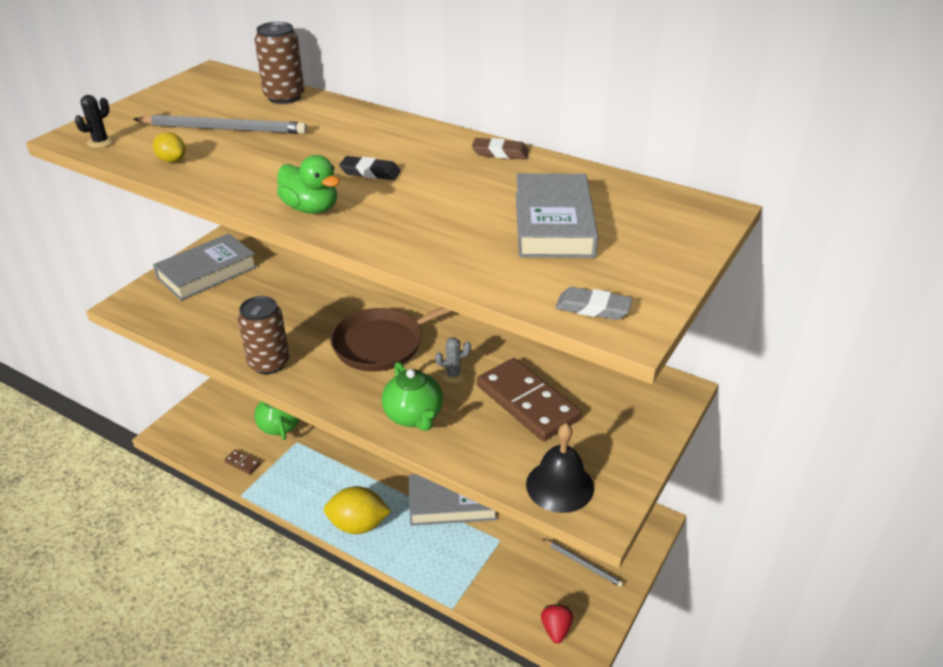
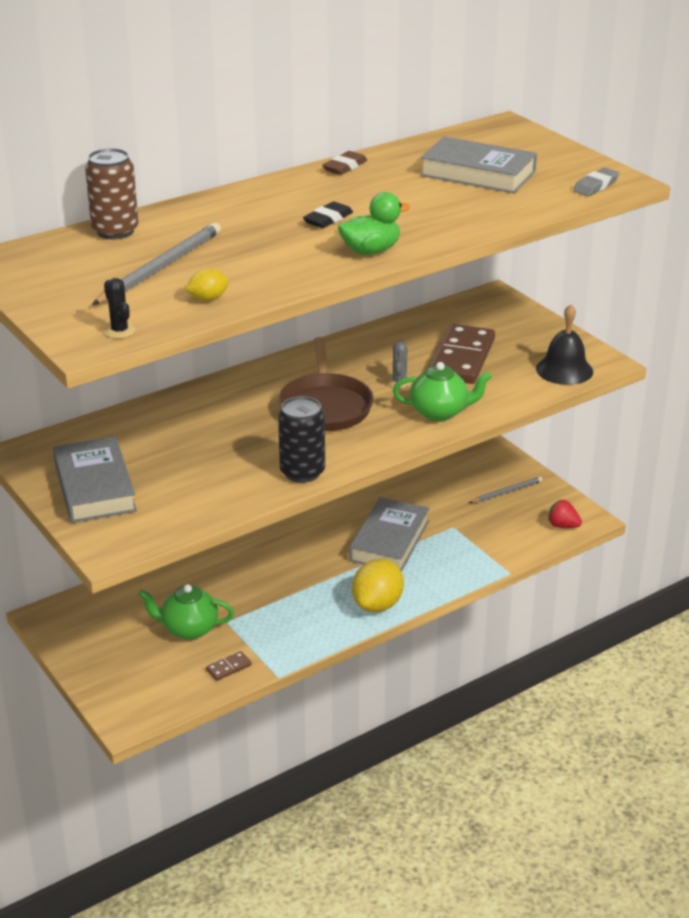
camera: 65 degrees left, 5 degrees down
(269, 363) = (302, 472): brown can -> black can
(527, 402) = (461, 358): brown domino -> brown domino turned 60 degrees counterclockwise

